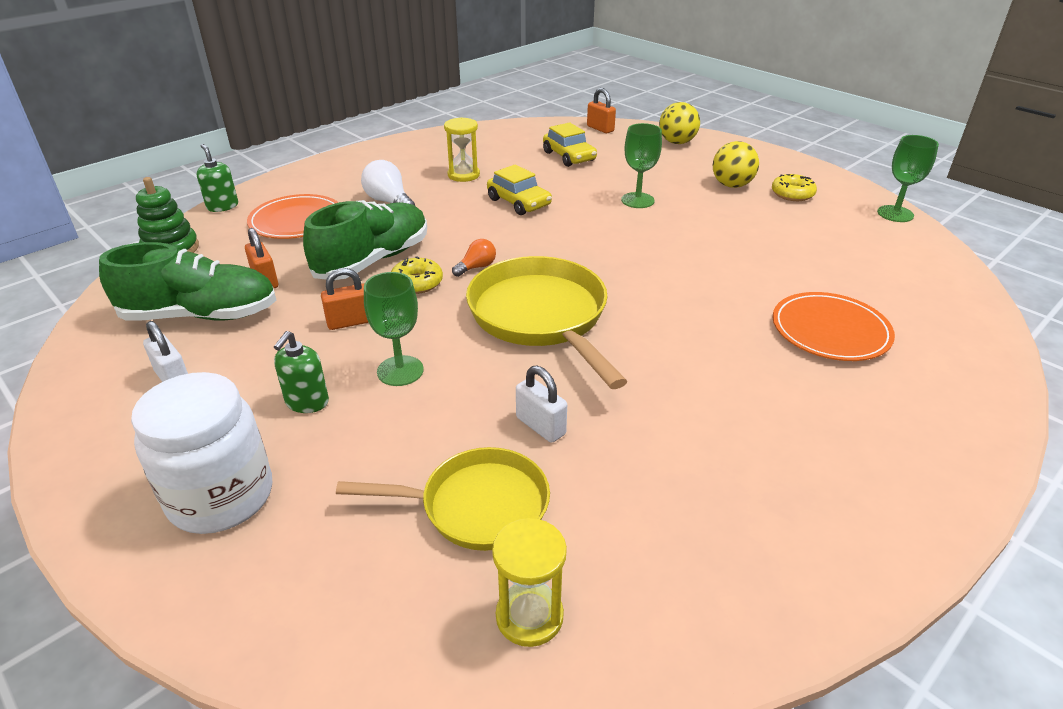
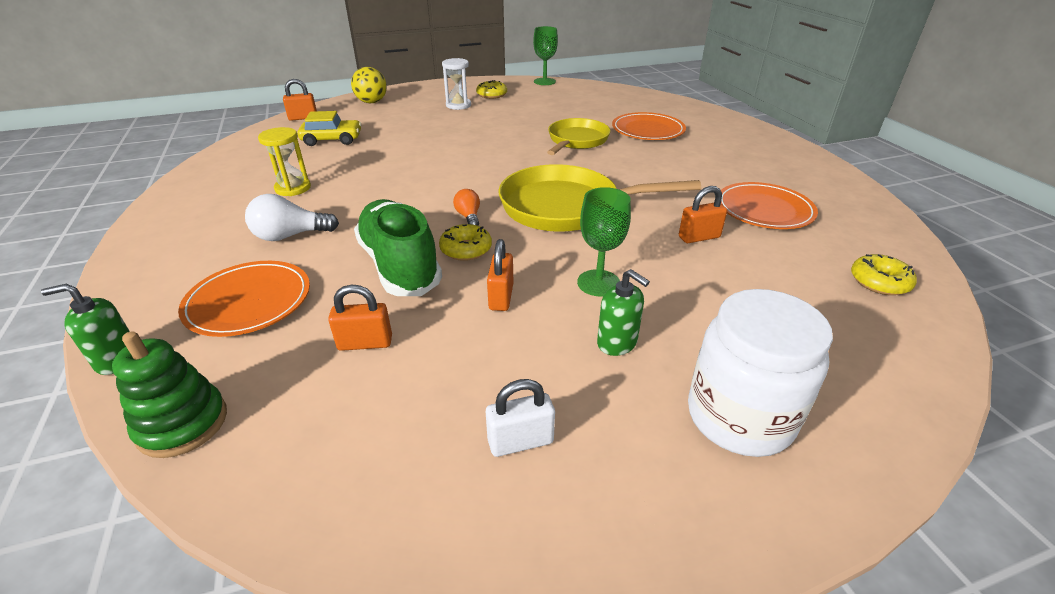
camera: 65 degrees left, 0 degrees up
(201, 315) = (396, 405): green shoe -> none
(476, 506) = (777, 280): yellow pan -> yellow pan (576, 141)
(519, 202) = (382, 176): yellow car -> none
(529, 616) = (879, 282): yellow hourglass -> yellow donut
(540, 426) = (699, 237): white padlock -> orange padlock
(637, 200) = (440, 136): green goblet -> none
(665, 478) = (764, 209): none -> orange plate
(732, 185) = (458, 105): yellow ball -> white hourglass

